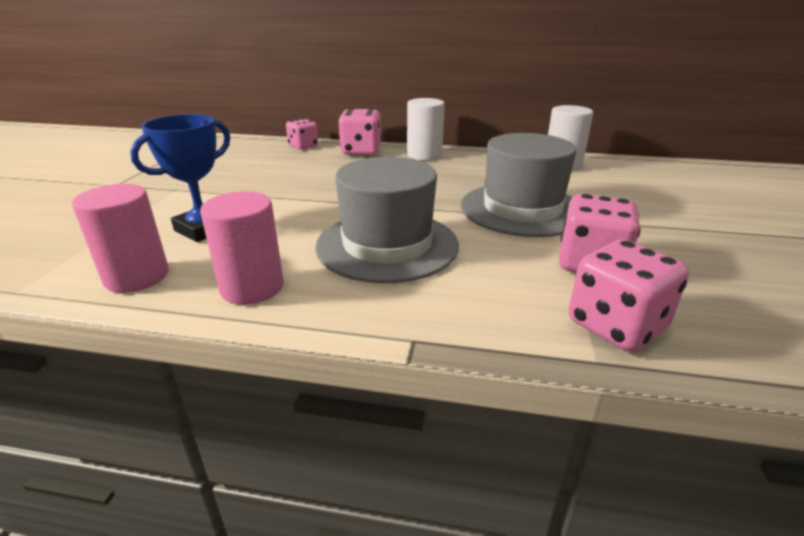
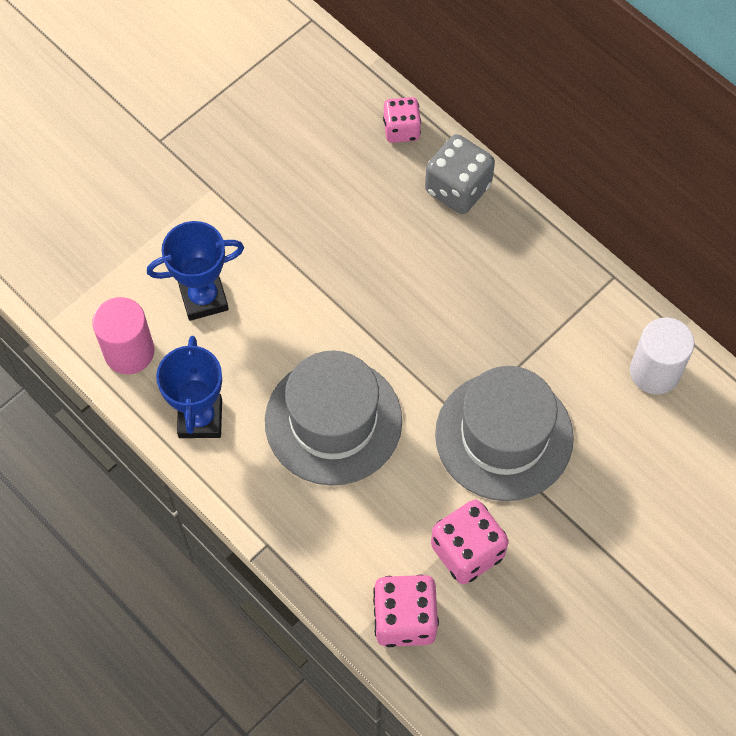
camera: 35 degrees right, 35 degrees up
(252, 287) = (200, 418): pink cylinder -> blue trophy
(361, 151) = (458, 188): pink dice -> grey dice
(424, 155) = (522, 244): white cylinder -> none

